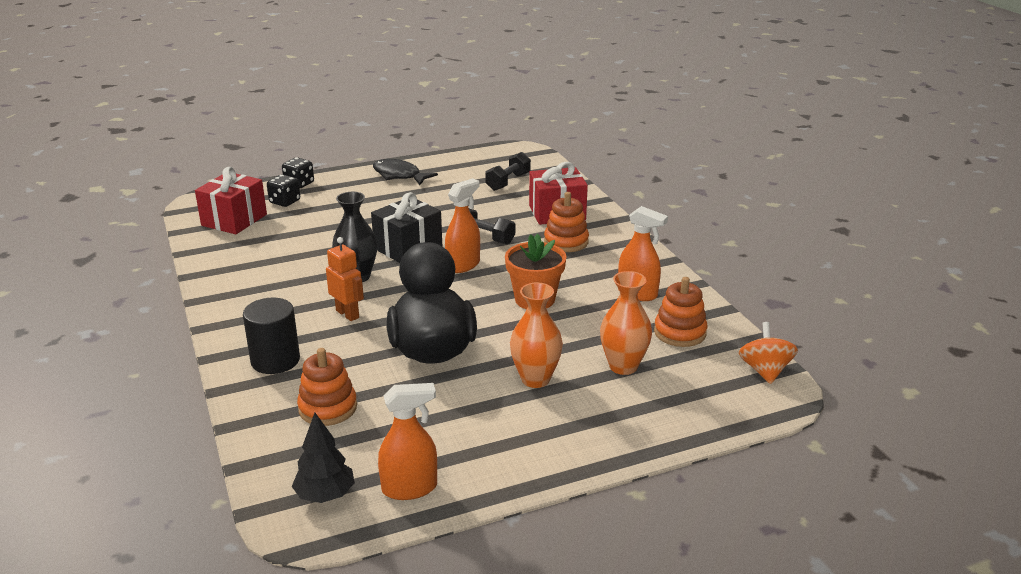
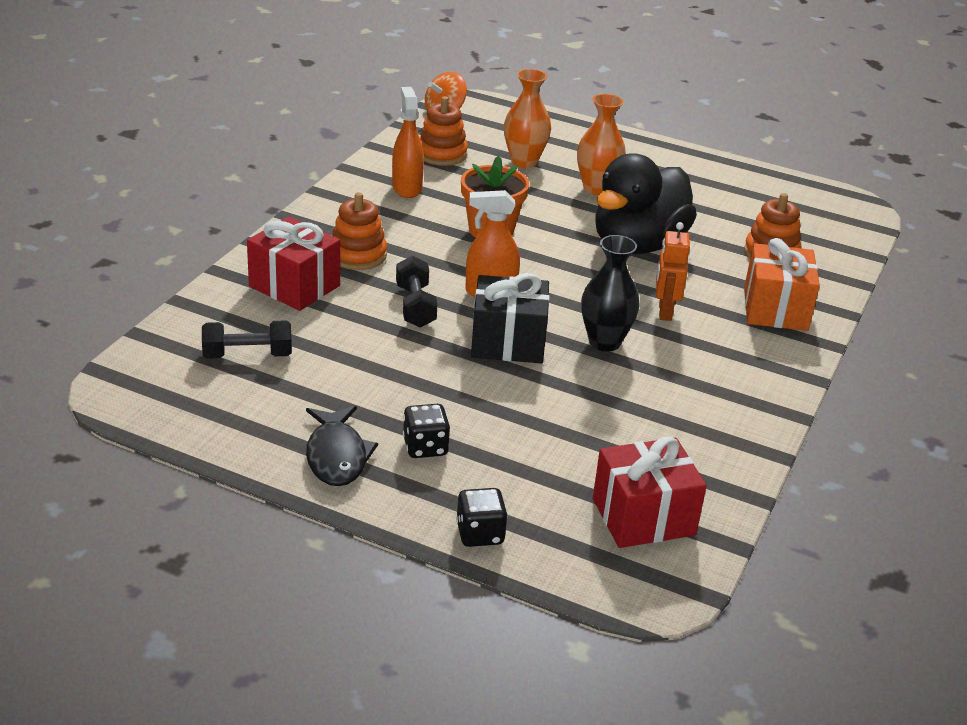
camera: 135 degrees left, 5 degrees up
(275, 360) = (775, 309): black cylinder -> orange gift
(285, 202) = (543, 508): black dice -> black dice (425, 447)
(325, 495) = (828, 211): black tree -> none
(410, 488) = (770, 187): orange spray bottle -> none

